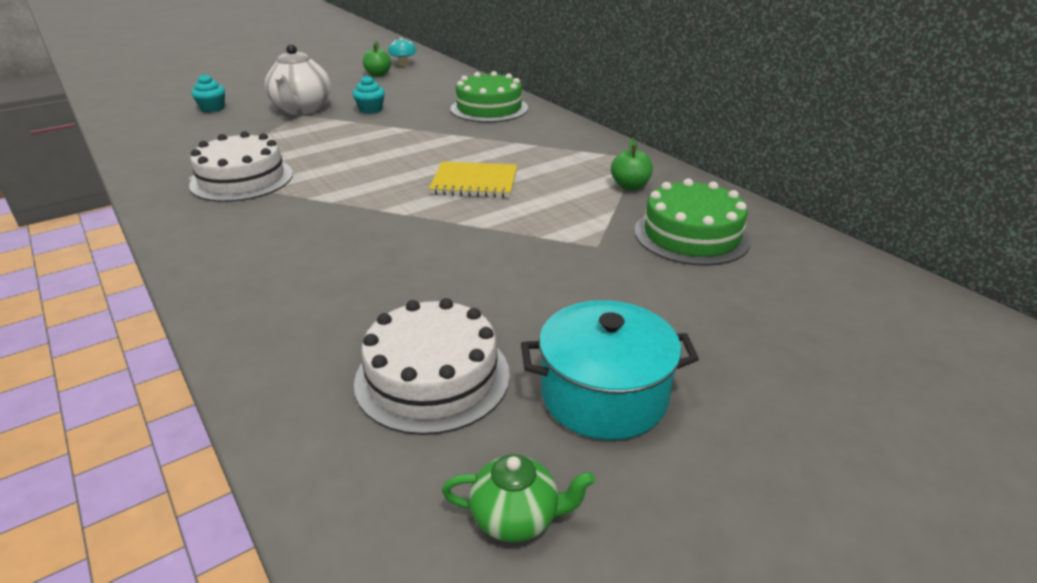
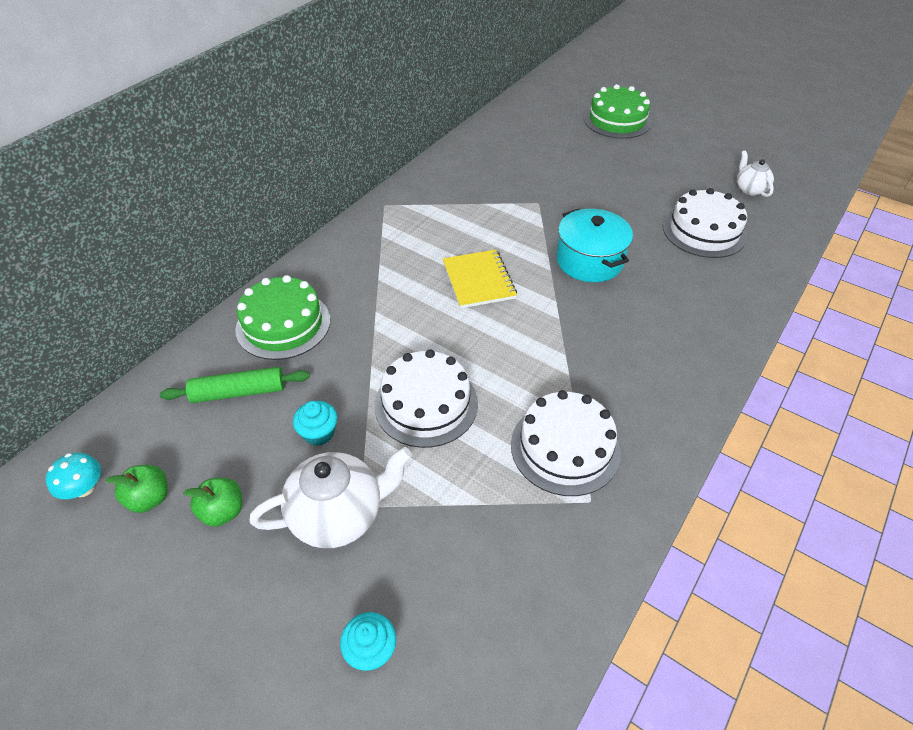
camera: 110 degrees left, 15 degrees up
(352, 141) = (426, 404): none -> white cake
(434, 94) = (239, 392): none -> green rolling pin
(516, 518) = (750, 189): green teapot -> white teapot
(604, 395) = (668, 180): turquoise pot -> turquoise pot (589, 261)
(630, 186) = (441, 202): green apple -> green apple (223, 511)
(691, 235) = (499, 170): green cake -> green cake (617, 120)

